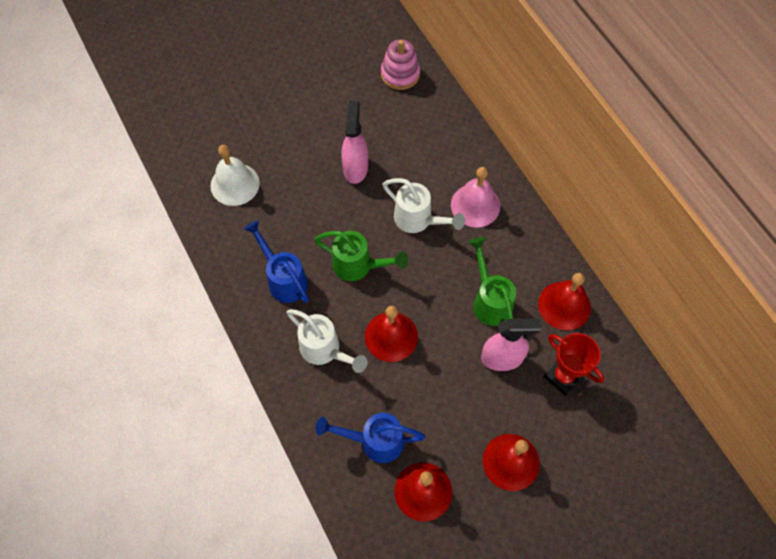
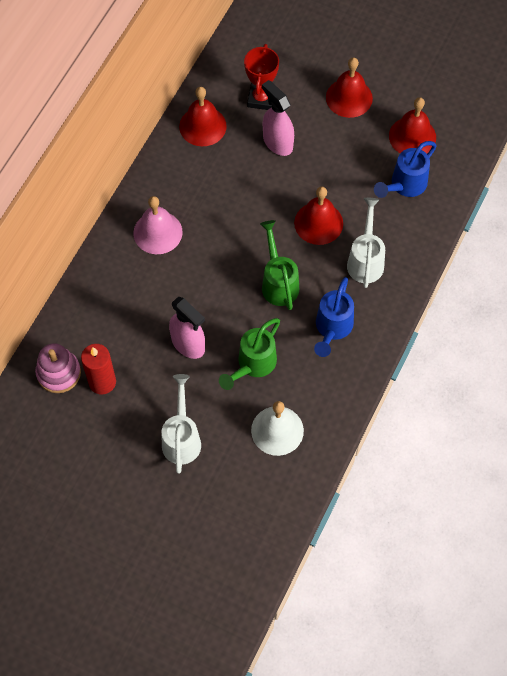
camera: 125 degrees left, 0 degrees up
(355, 168) = (188, 344): pink spray bottle -> pink spray bottle turned 105 degrees counterclockwise
(370, 96) = (102, 382): none -> red candle
(374, 441) = (404, 186): blue watering can -> blue watering can turned 75 degrees clockwise
(418, 220) = (203, 265): white watering can -> white watering can (181, 437)
(489, 300) = (236, 176): green watering can -> green watering can (252, 365)

